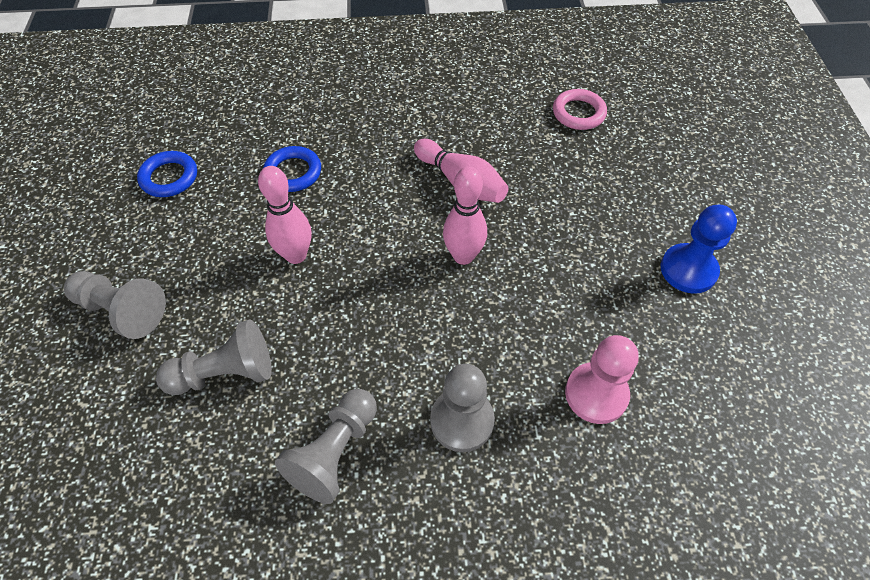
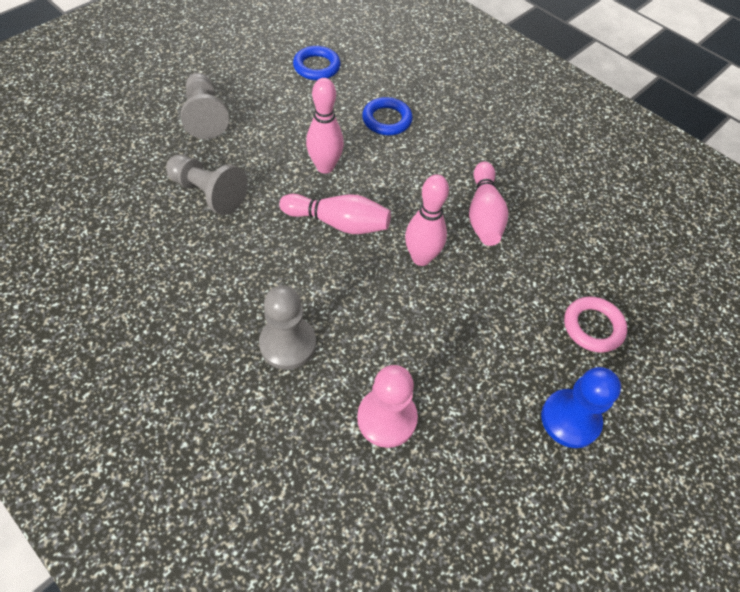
camera: 45 degrees right, 0 degrees up
(335, 452) = (204, 287): grey pawn -> none
(369, 289) = (338, 223): none -> pink bowling pin
(578, 113) = (641, 245): pink ring -> pink ring (593, 327)

